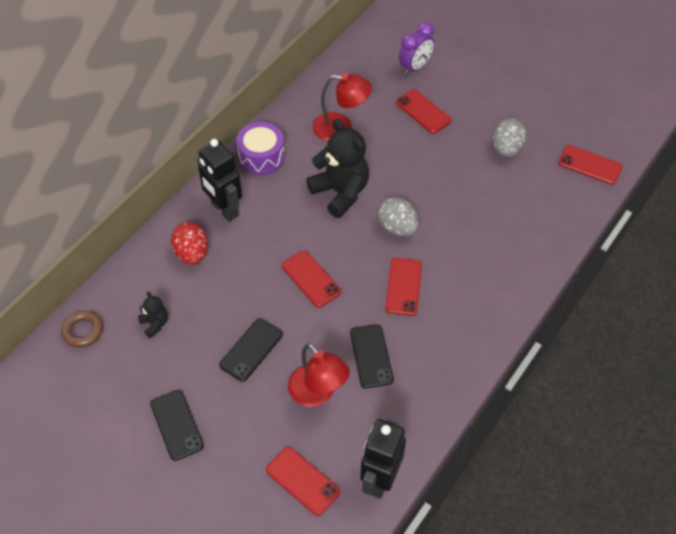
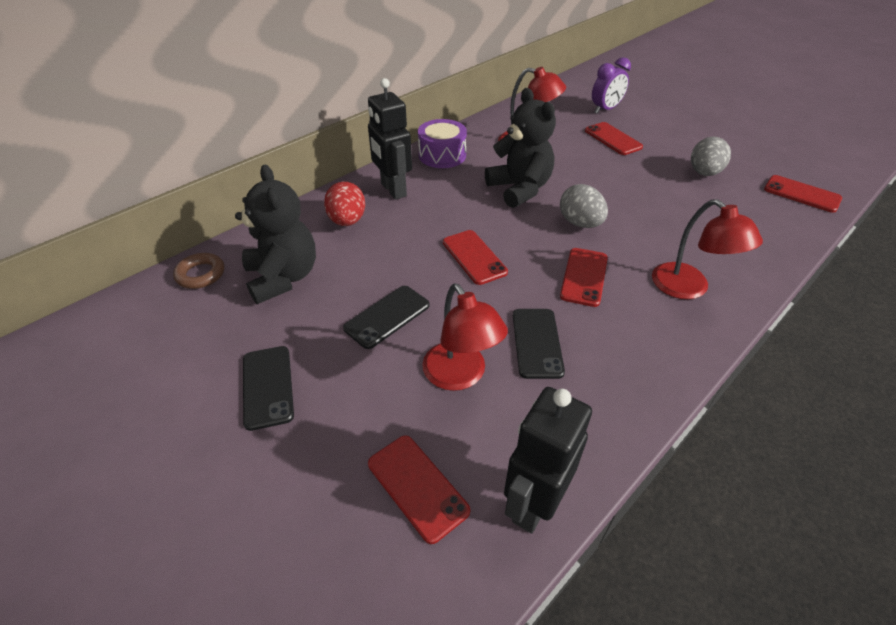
camera: 10 degrees right, 10 degrees down
(155, 324) = (283, 277): black teddy bear -> black teddy bear, size x2.14
(486, 286) = (688, 288): none -> red lamp

